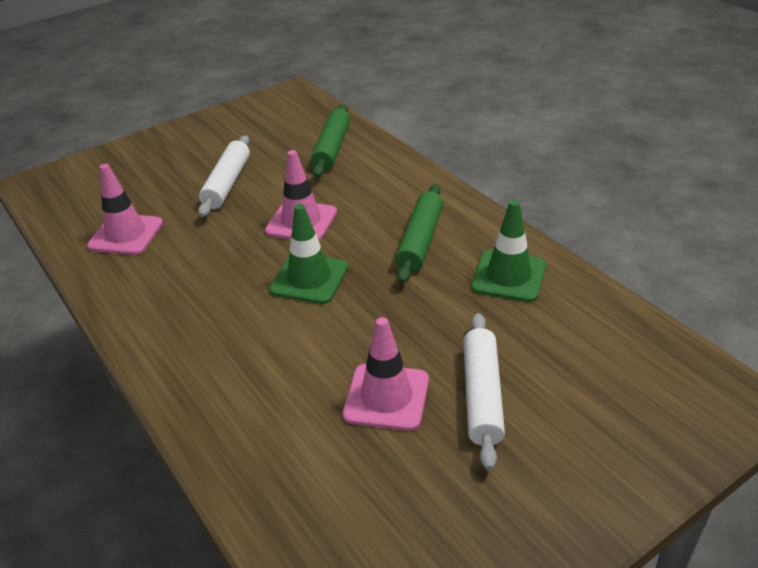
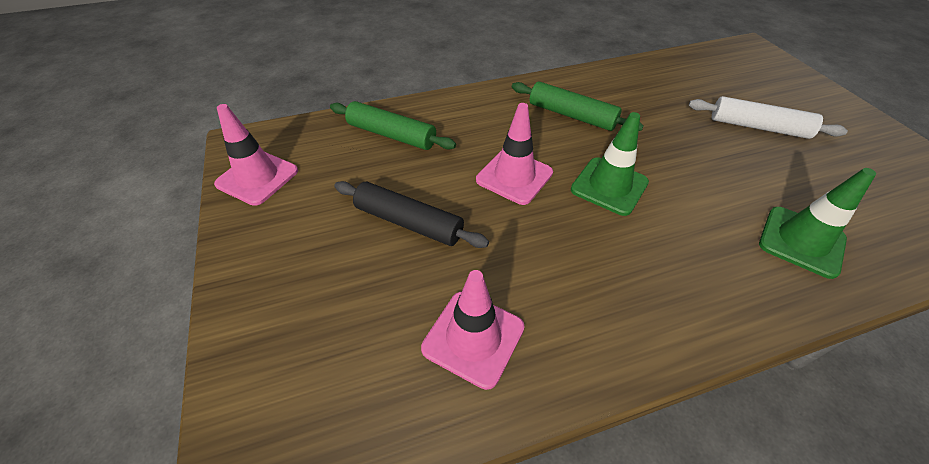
camera: 75 degrees left, 10 degrees up
(227, 183) = (408, 222): white rolling pin -> black rolling pin
(386, 397) = (765, 170): pink traffic cone -> pink traffic cone (257, 177)
(508, 276) = (628, 87): green traffic cone -> green traffic cone (801, 241)

